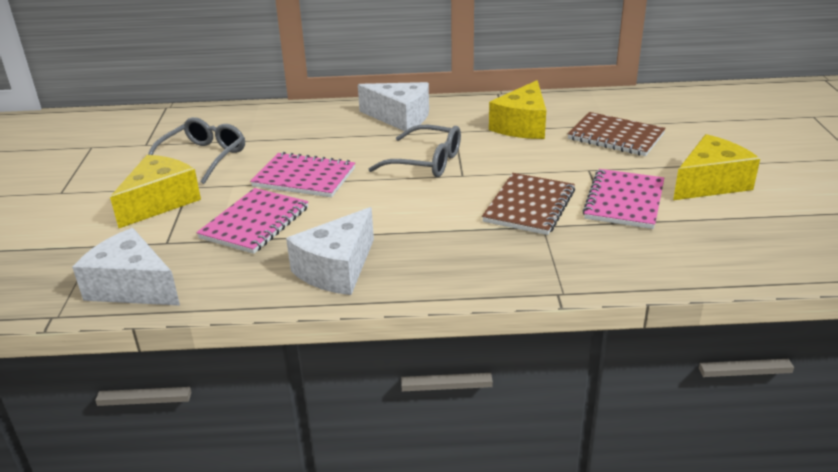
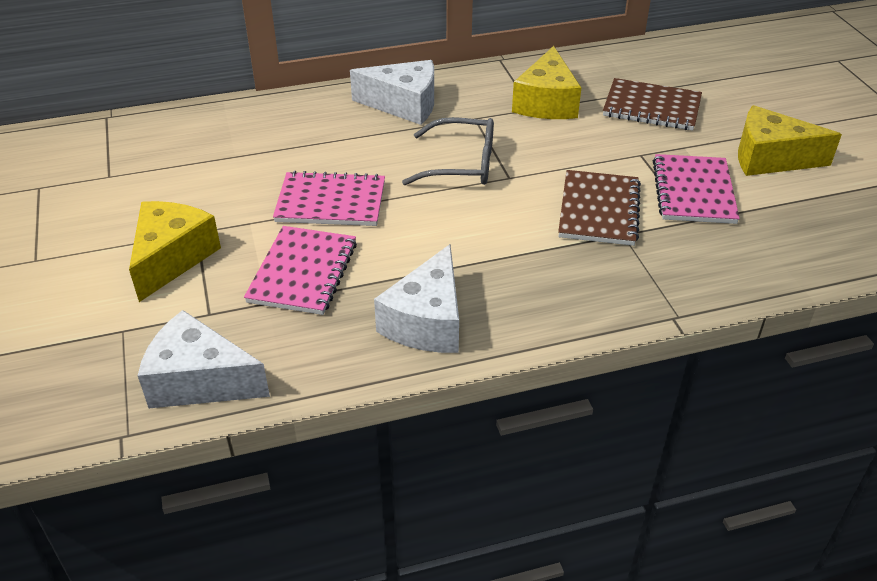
camera: 15 degrees left, 10 degrees up
(203, 157) = (193, 187): grey glasses -> none
(710, 183) = (770, 158): yellow cheese -> yellow cheese turned 120 degrees counterclockwise

